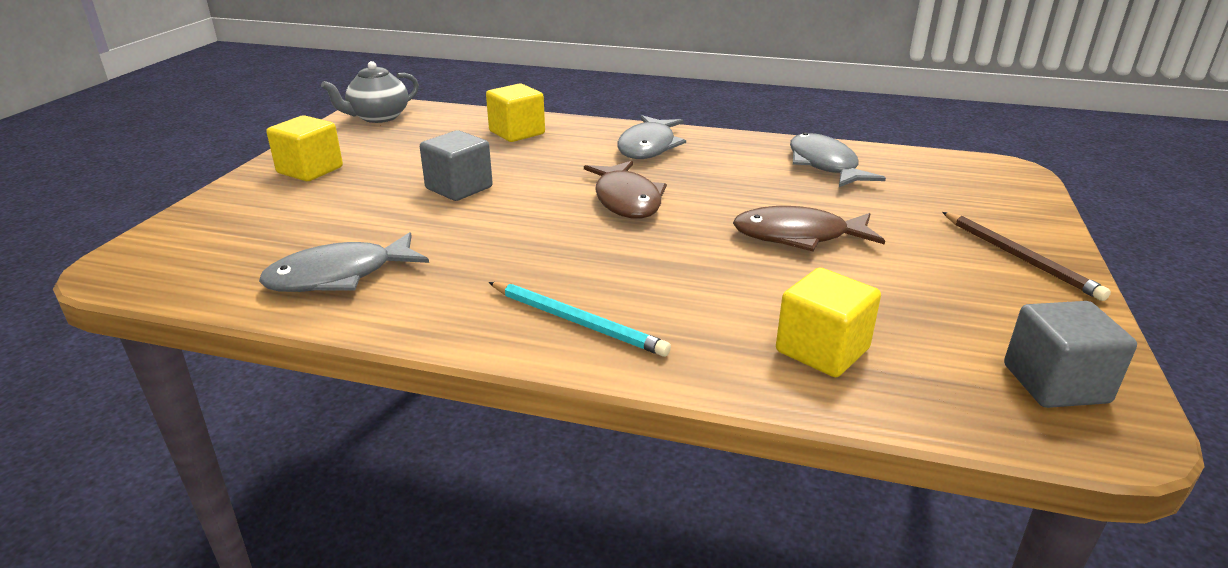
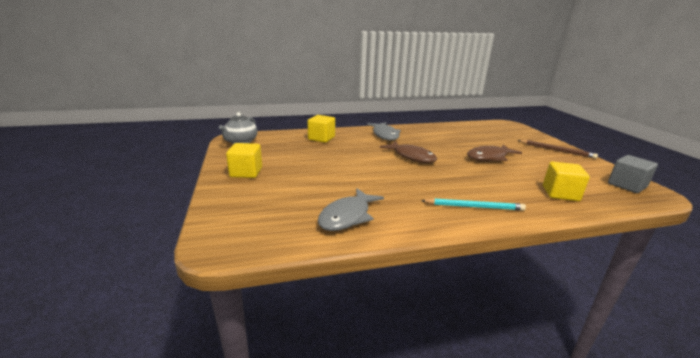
camera: 30 degrees left, 5 degrees down
(459, 188) = (335, 166): grey cube -> none
(825, 165) = (455, 131): grey fish -> none

